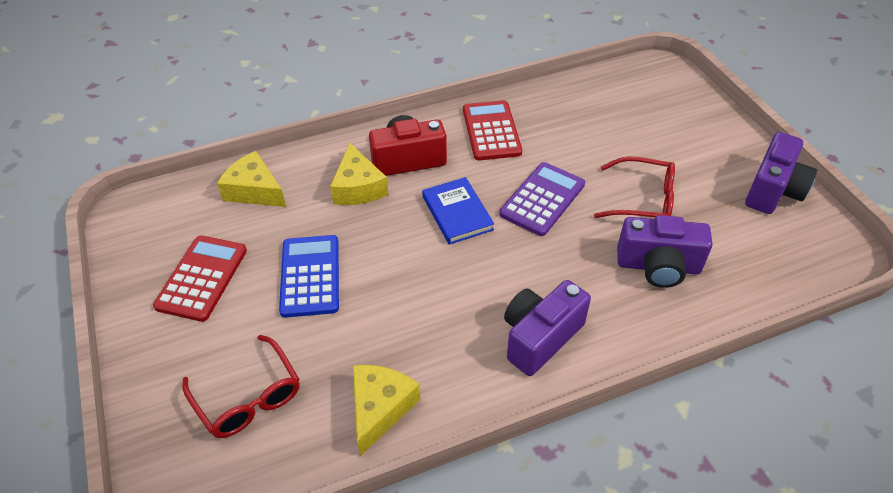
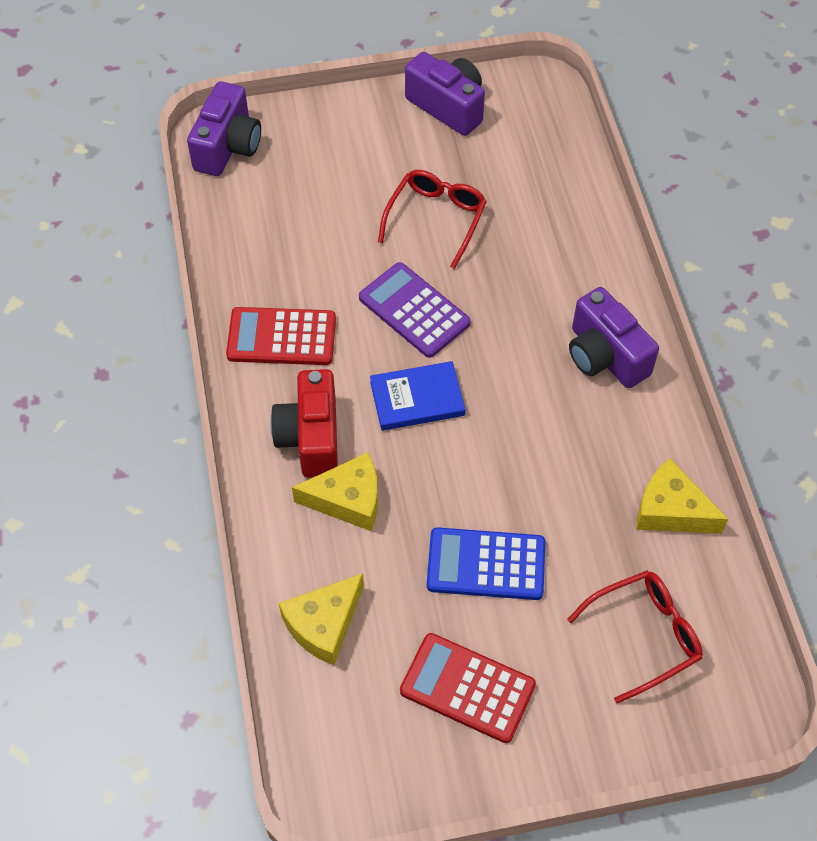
camera: 80 degrees left, 10 degrees up
(658, 266) = (532, 234): purple camera -> purple camera (228, 147)

